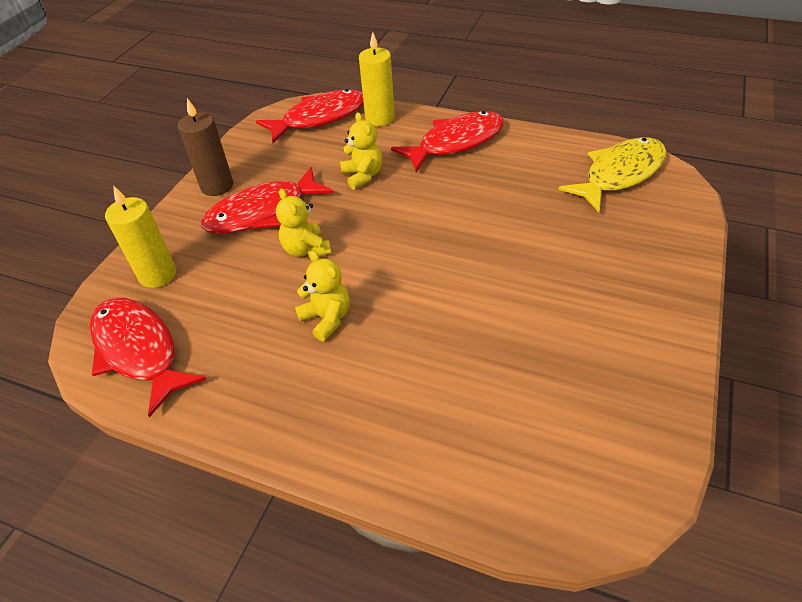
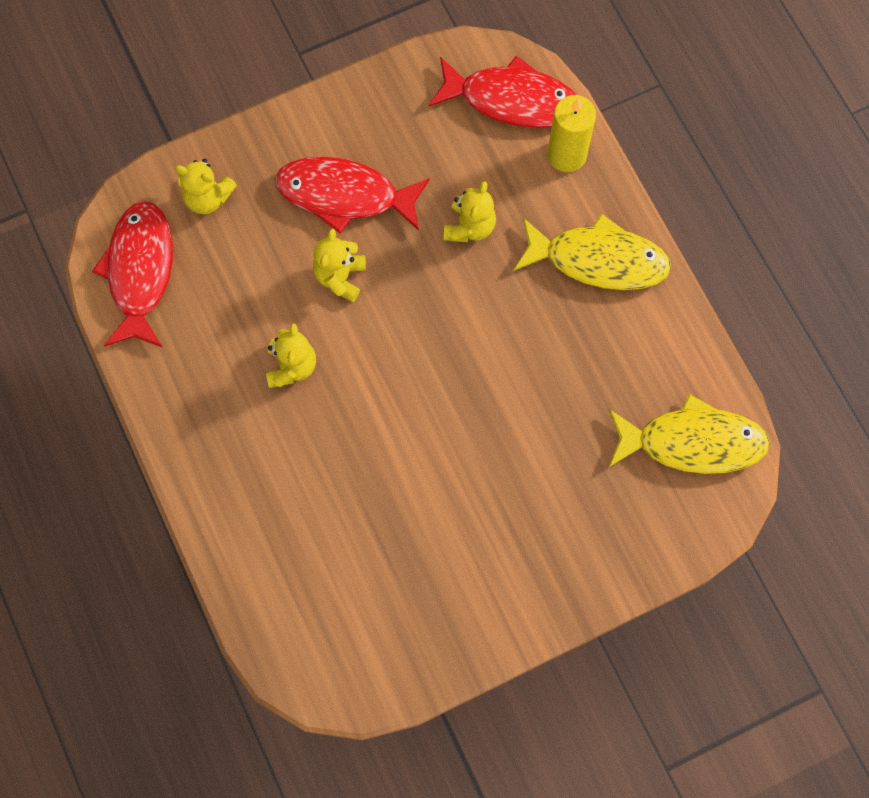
camera: 40 degrees right, 25 degrees up
(158, 275) = (208, 198): yellow candle -> yellow teddy bear
(217, 186) = (335, 122): brown candle -> none
(455, 142) = (598, 260): red fish -> yellow fish

